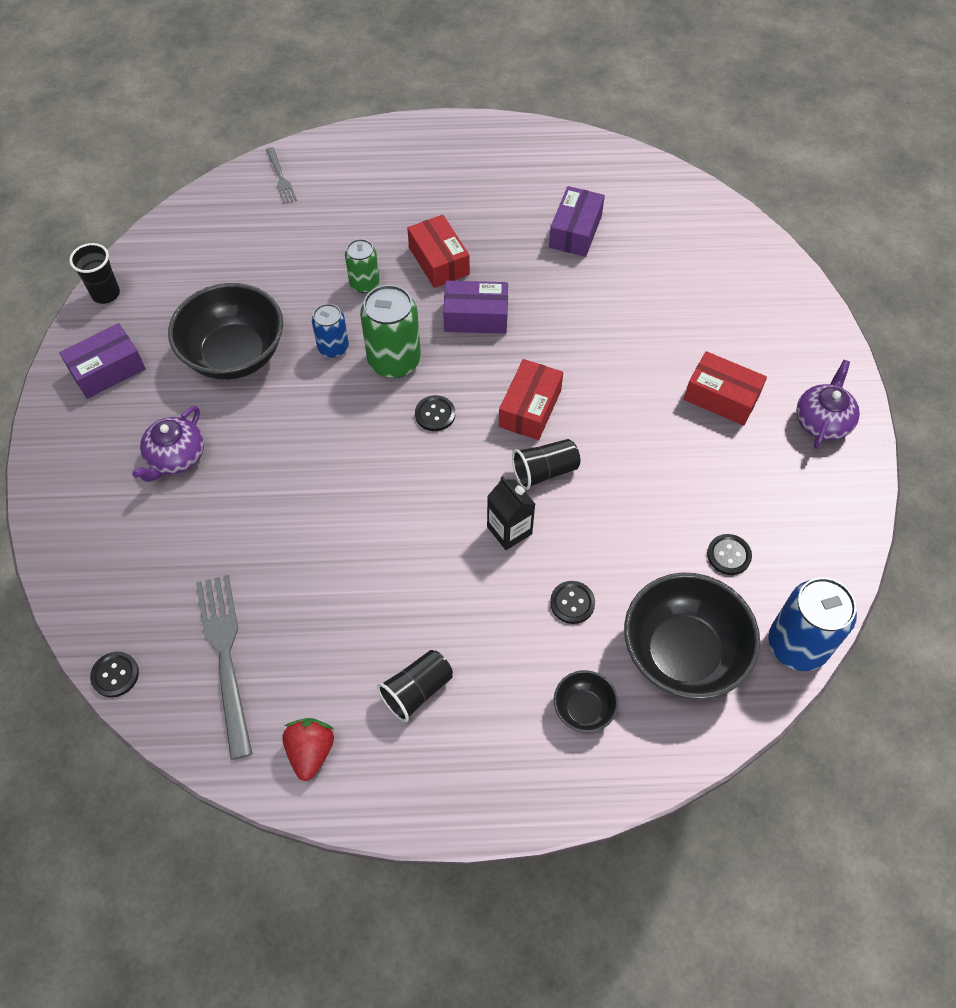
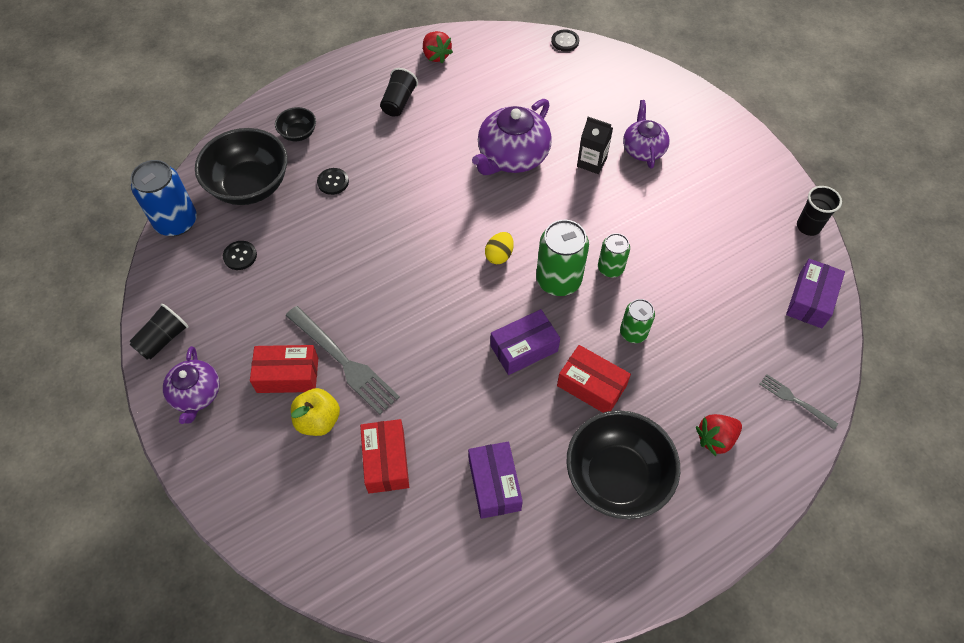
camera: 150 degrees right, 0 degrees up
(107, 370) = (744, 178): purple box -> purple box (810, 300)
(225, 655) = (516, 72): grey fork -> grey fork (345, 362)
(234, 354) = (673, 229): black bowl -> black bowl (616, 477)
(331, 526) = (512, 156): none -> purple teapot
(333, 347) = (610, 268): blue can -> green can
(370, 183) = (715, 439): none -> red strawberry
(435, 414) = (499, 255): black button -> yellow egg
(509, 530) = (397, 205): black carton -> black carton (591, 162)
(530, 408) = (433, 293): red box -> red box (386, 461)
(544, 471) = (396, 252): black cup -> black cup (163, 339)
(707, 344) = (318, 420): none -> yellow apple

